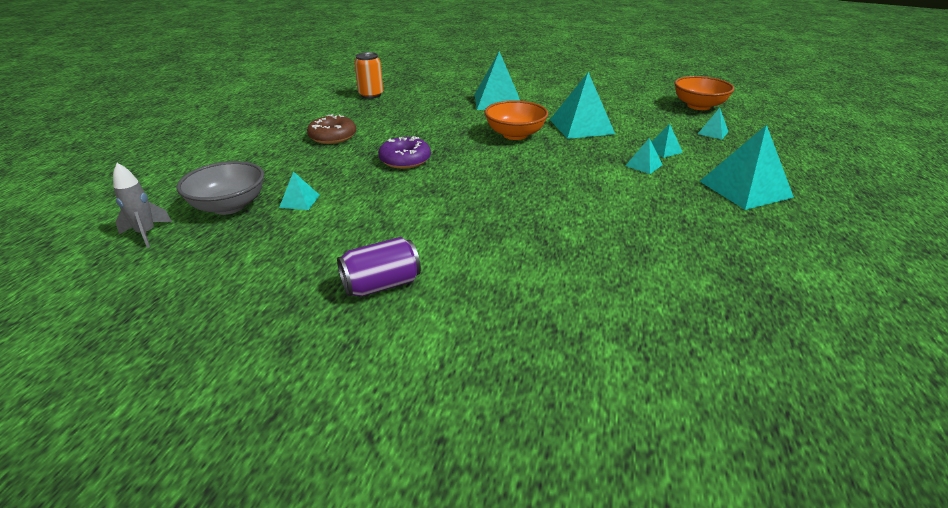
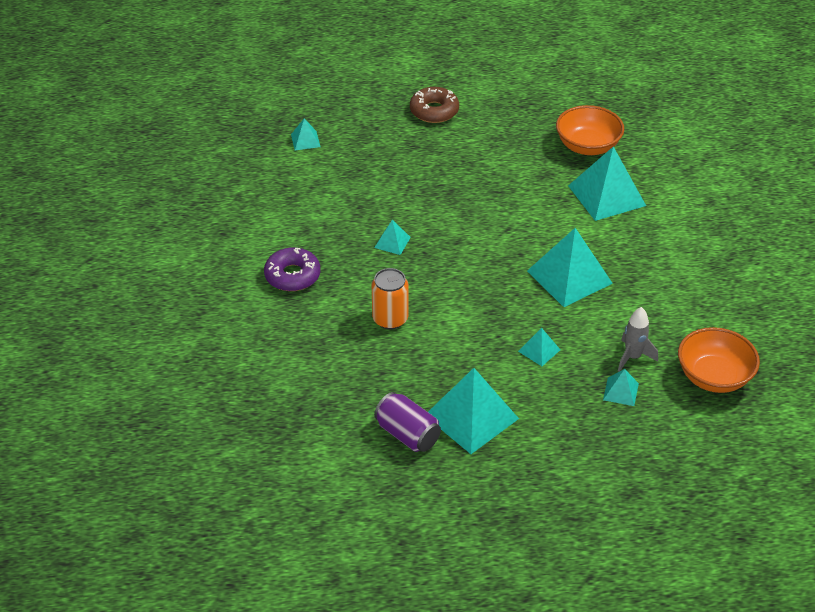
camera: 70 degrees right, 10 degrees up
(146, 234) = (228, 91): grey rocket -> grey rocket (632, 357)
(229, 206) = (281, 109): grey bowl -> none
(371, 95) = (559, 96): orange can -> orange can (390, 319)
(381, 285) = (215, 221): purple can -> purple can (407, 434)
(405, 160) = (409, 172): purple donut -> purple donut (292, 276)
(515, 135) = (513, 230): orange bowl -> orange bowl (587, 146)
(643, 165) = (489, 337): turquoise pyramid -> turquoise pyramid (392, 242)

